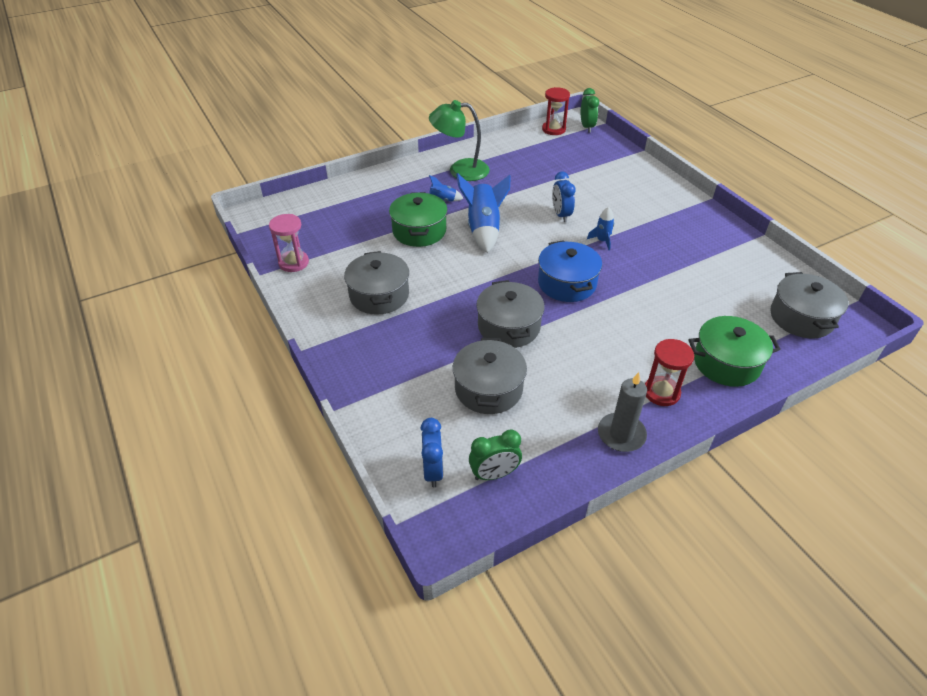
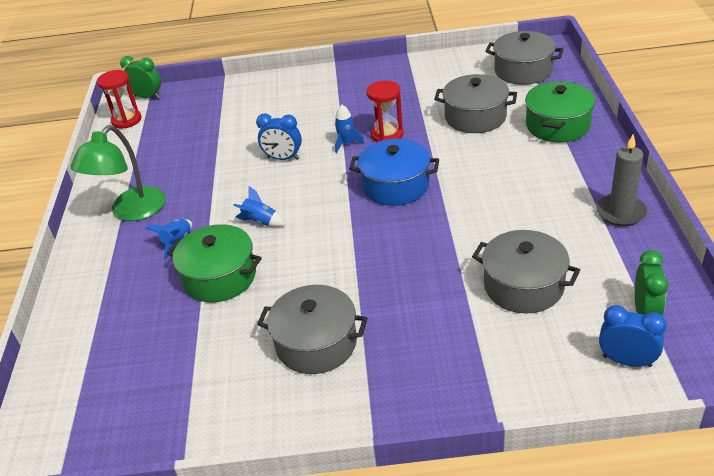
camera: 60 degrees left, 5 degrees down
(293, 262) = (185, 423): pink hourglass -> none
(483, 229) = (260, 222): blue rocket -> blue rocket, size x0.50
(509, 326) = (437, 245): grey pot -> grey pot (475, 117)
(661, 392) = (578, 172): red hourglass -> red hourglass (387, 135)

